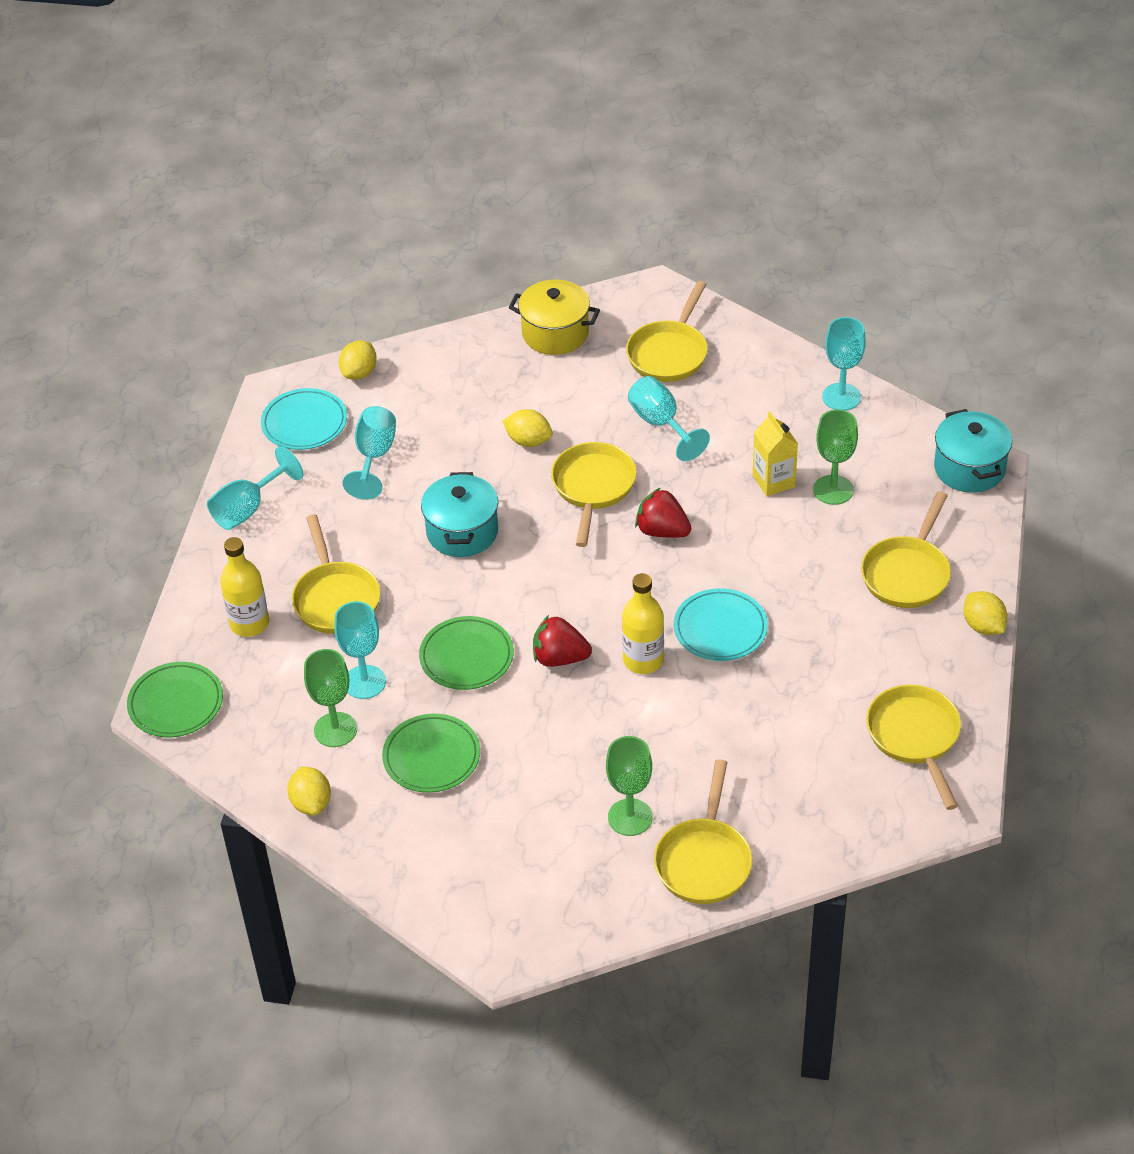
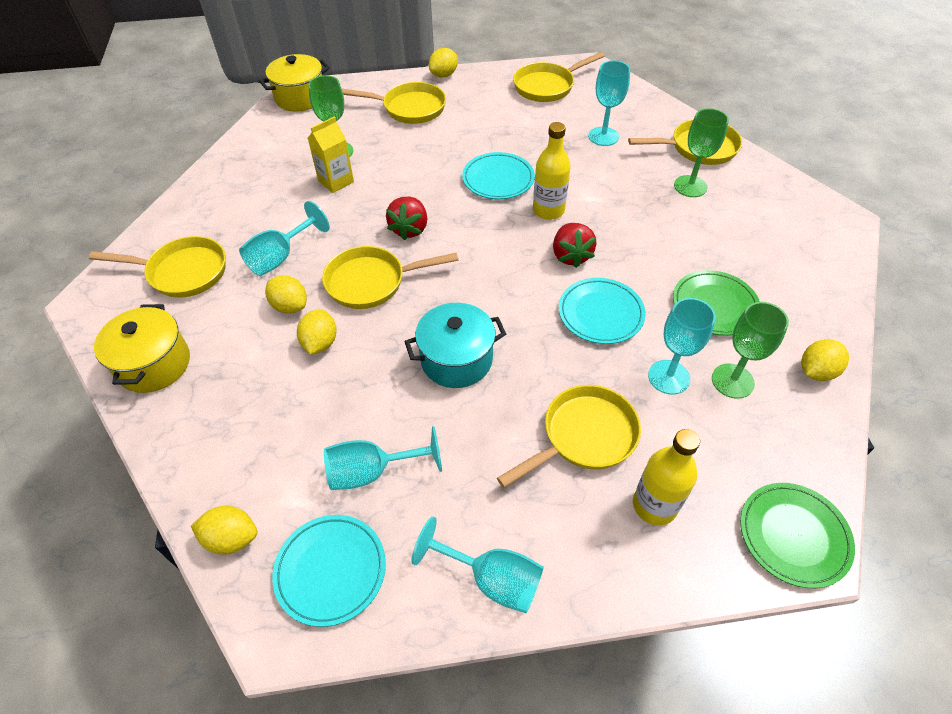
camera: 110 degrees left, 5 degrees up
(466, 656) = (600, 313): green plate -> turquoise plate
(586, 425) = (290, 306): none -> yellow lemon
(841, 397) = (232, 164): turquoise goblet -> turquoise goblet (603, 136)
(969, 468) = (300, 98): turquoise pot -> yellow pot

